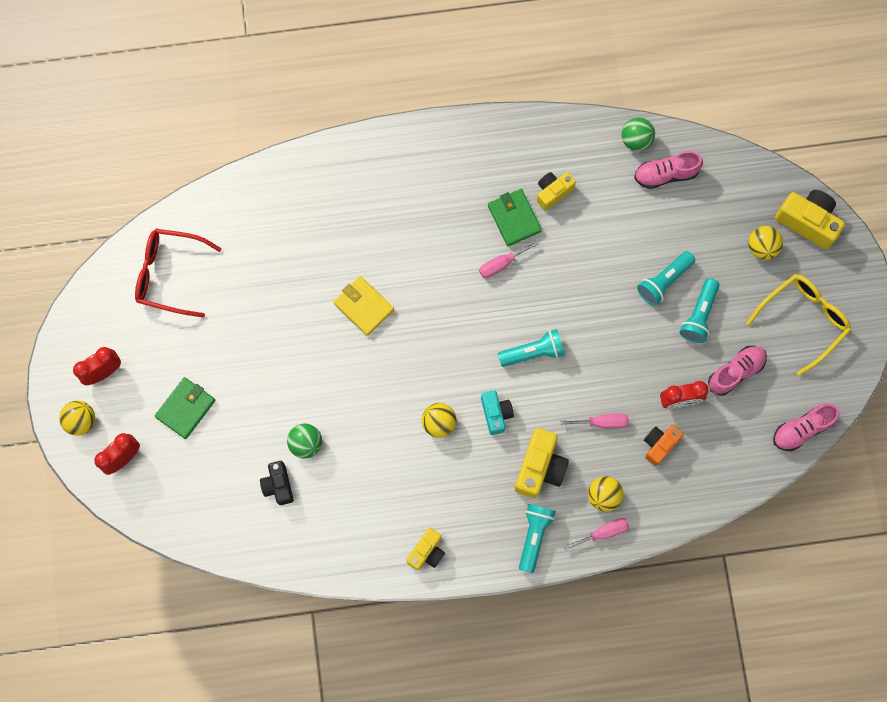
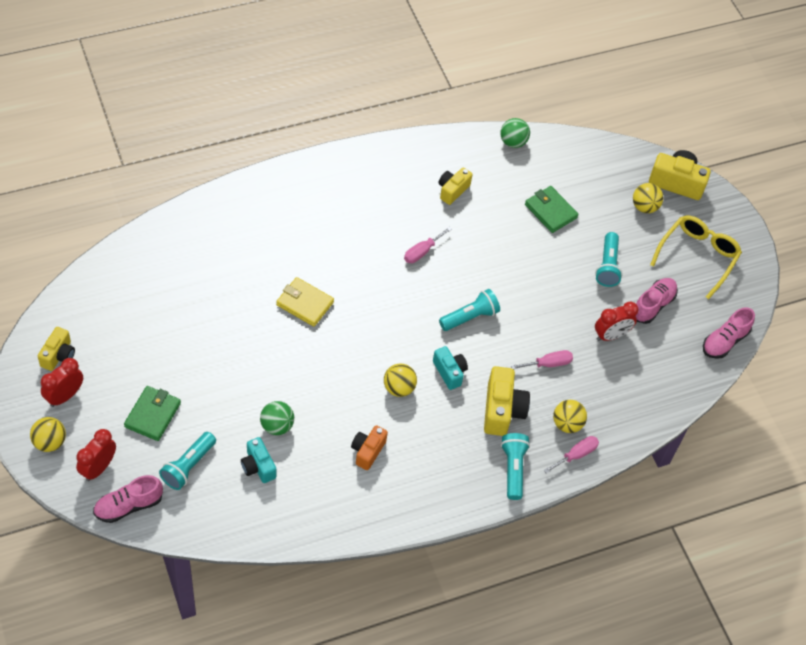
camera: 20 degrees left, 20 degrees down
(170, 274) = (114, 304): red glasses -> none
(278, 485) = (258, 466): black camera -> turquoise camera
(427, 552) = (416, 500): yellow camera -> yellow camera (58, 355)
(514, 218) = (424, 215): green wallet -> green wallet (550, 211)
(659, 444) = (604, 374): orange camera -> orange camera (367, 451)
(664, 281) = (569, 244): turquoise flashlight -> turquoise flashlight (188, 466)
(665, 174) = (546, 164): pink shoe -> pink shoe (128, 506)

